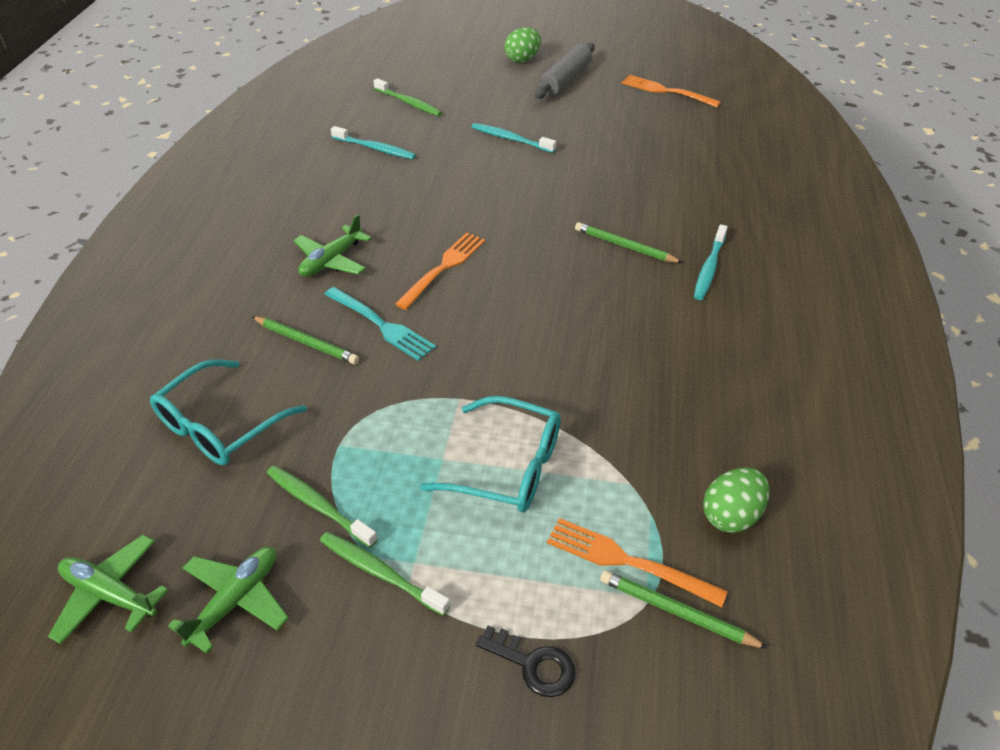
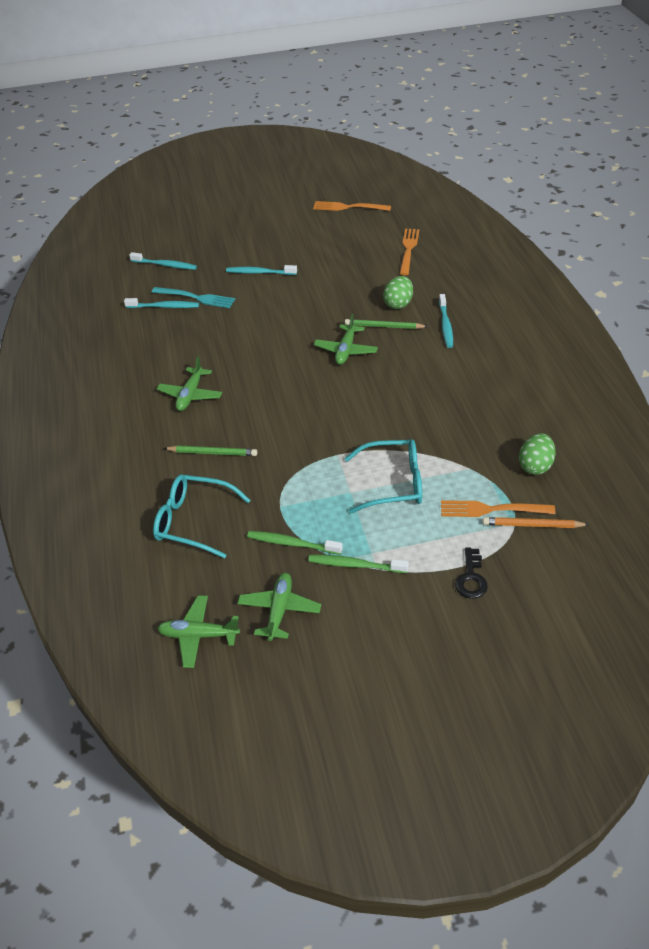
camera: 20 degrees left, 0 degrees up
(220, 426) = (193, 521): turquoise glasses -> turquoise glasses turned 90 degrees clockwise
(381, 325) = (256, 426): turquoise fork -> turquoise fork (196, 298)
(409, 103) = (165, 265): green toothbrush -> turquoise toothbrush
(443, 268) = (272, 376): orange fork -> orange fork (408, 250)
(522, 59) = (228, 208): green egg -> green egg (398, 304)
(533, 664) = (471, 578): black key -> black key turned 90 degrees clockwise
(556, 262) = (346, 350): none -> green plane
(565, 80) = (271, 217): grey rolling pin -> none
(676, 612) = (532, 525): green pencil -> orange pencil

